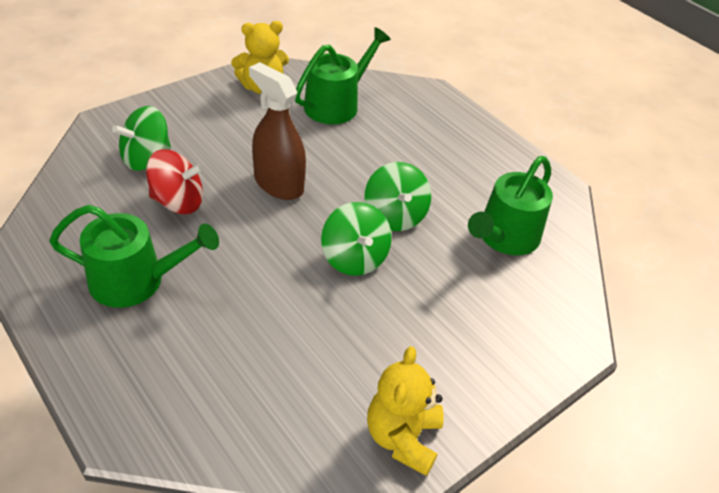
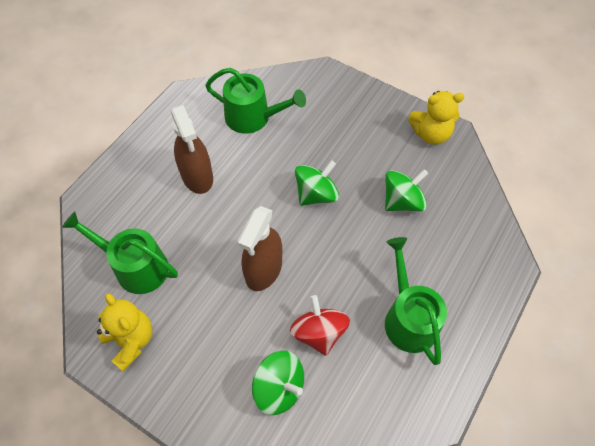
camera: 105 degrees left, 15 degrees up
(394, 216) = (262, 183): green spinning top -> green spinning top (402, 201)
(428, 167) = (197, 176): none -> brown spray bottle

